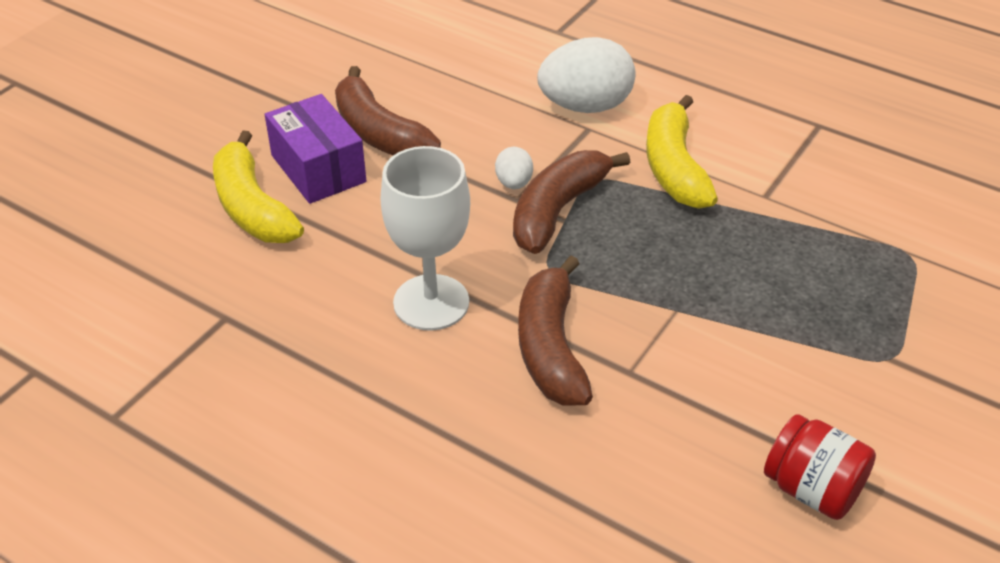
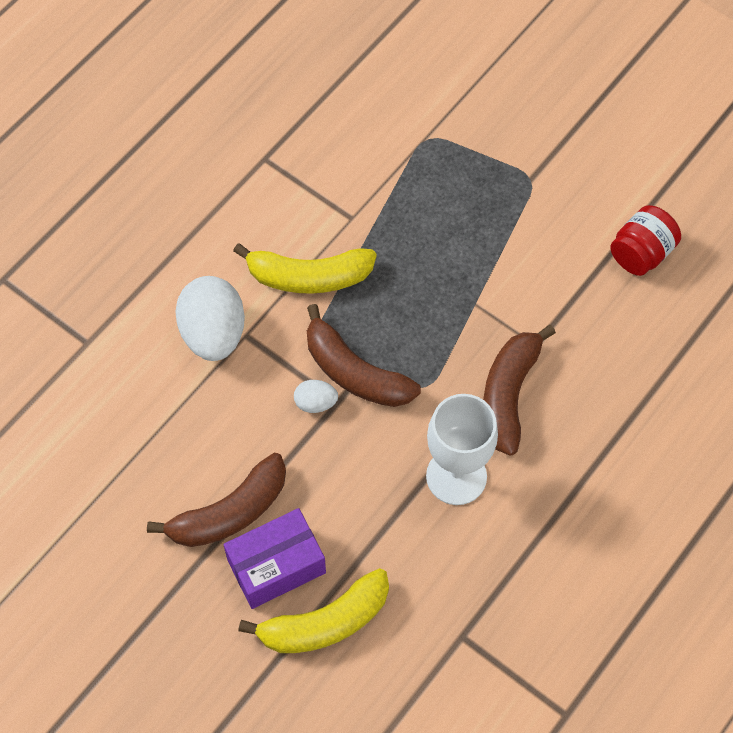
camera: 85 degrees left, 20 degrees up
(550, 347) = (509, 394): brown banana -> brown banana turned 105 degrees clockwise

